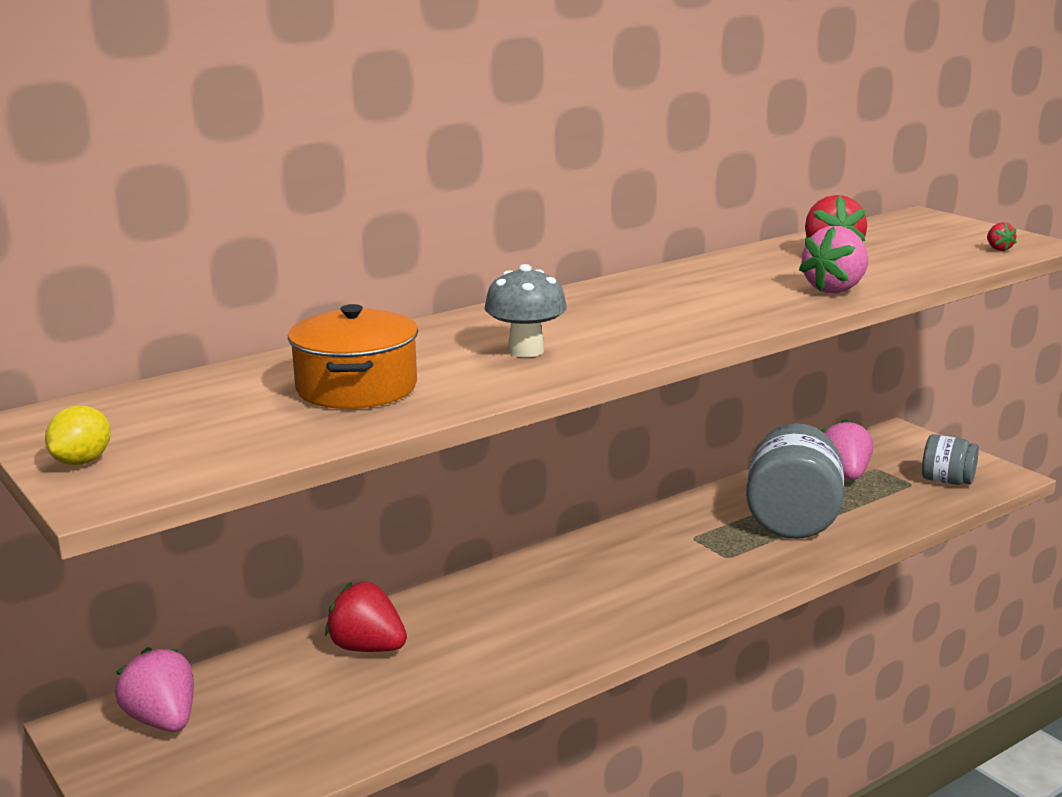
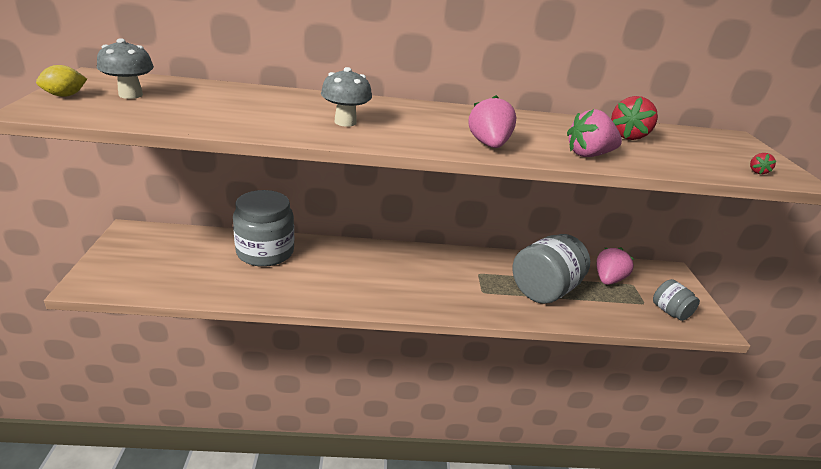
camera: 30 degrees right, 10 degrees up
(163, 720) = (154, 242): pink strawberry -> pink strawberry (489, 145)
(171, 424) = (130, 95): none -> grey mushroom
(356, 388) = (233, 109): orange pot -> none
(367, 648) = (265, 252): red strawberry -> grey jar

